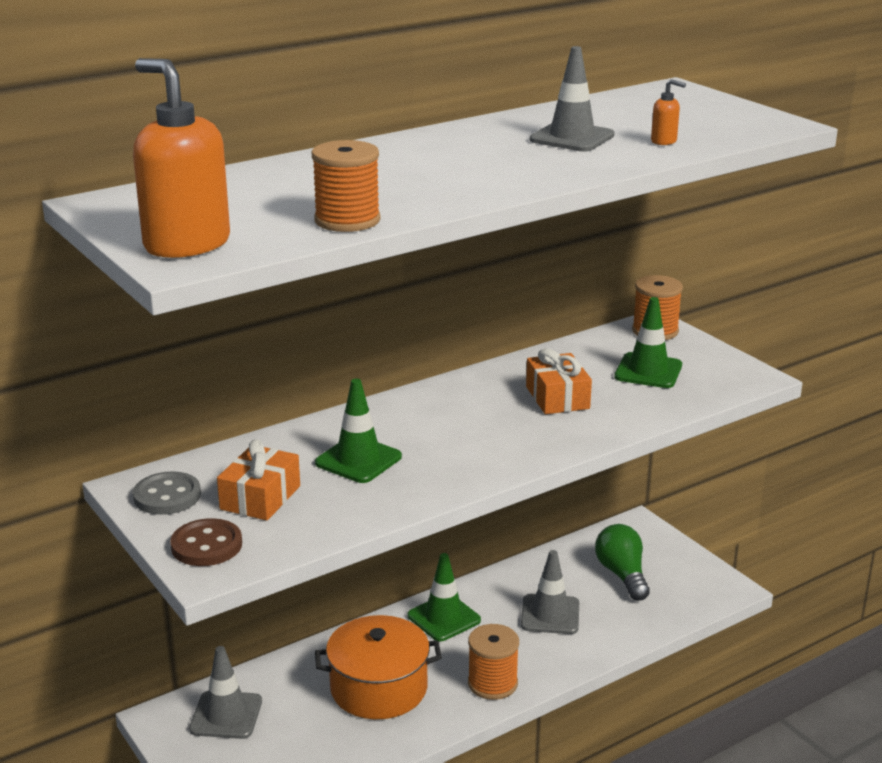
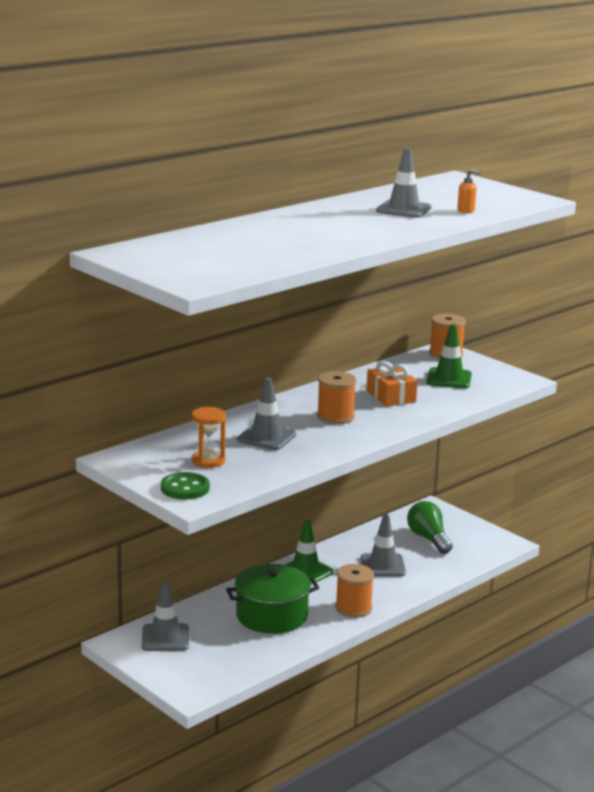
camera: 10 degrees left, 5 degrees down
(167, 496) = (142, 463): grey button -> none
(186, 244) = (190, 274): orange soap dispenser -> none
(206, 545) = (185, 488): brown button -> green button
(260, 497) = (208, 461): orange gift -> orange hourglass
(347, 220) = (285, 259): orange spool -> orange spool (335, 417)
(358, 460) = (266, 437): green traffic cone -> grey traffic cone
(379, 688) = (272, 616): orange pot -> green pot

